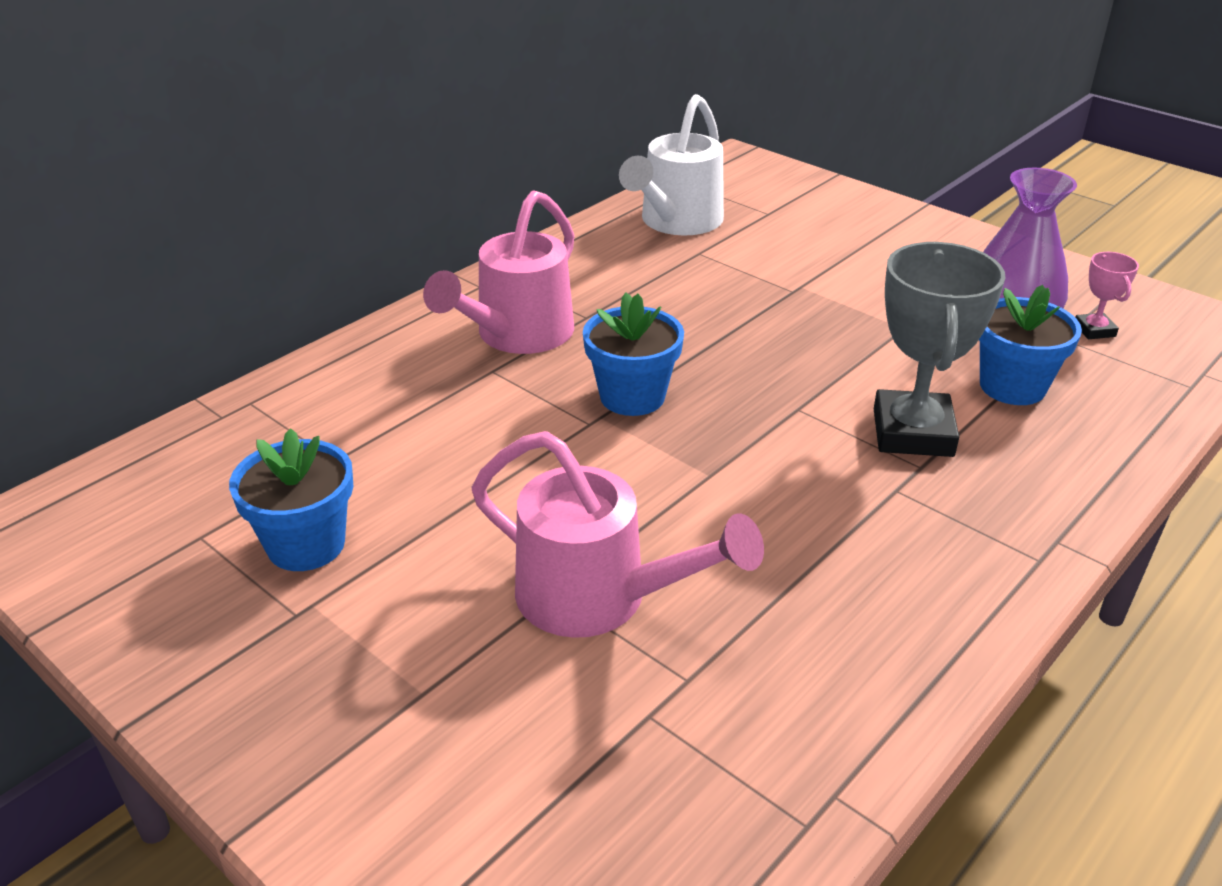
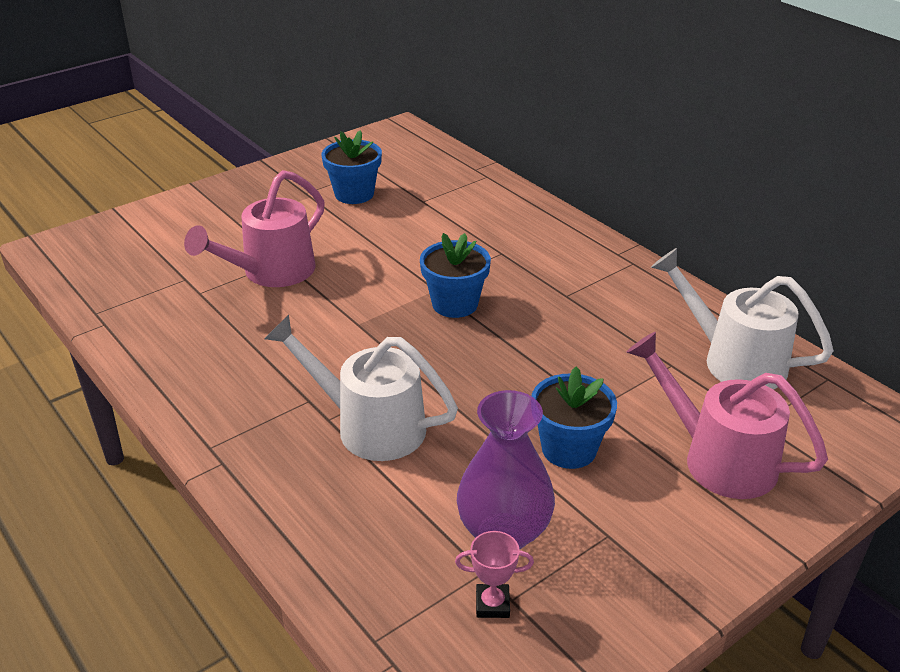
camera: 100 degrees right, 0 degrees up
(516, 336) = (543, 264): pink watering can -> pink watering can (717, 458)
(913, 433) = (368, 425): grey trophy -> white watering can
(1012, 386) = (412, 504): blue flower pot -> blue flower pot (569, 449)

